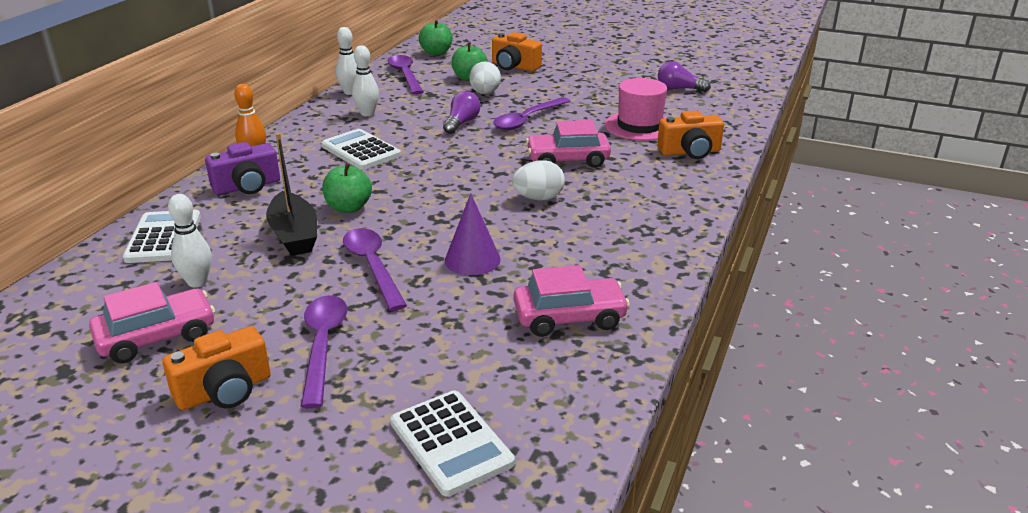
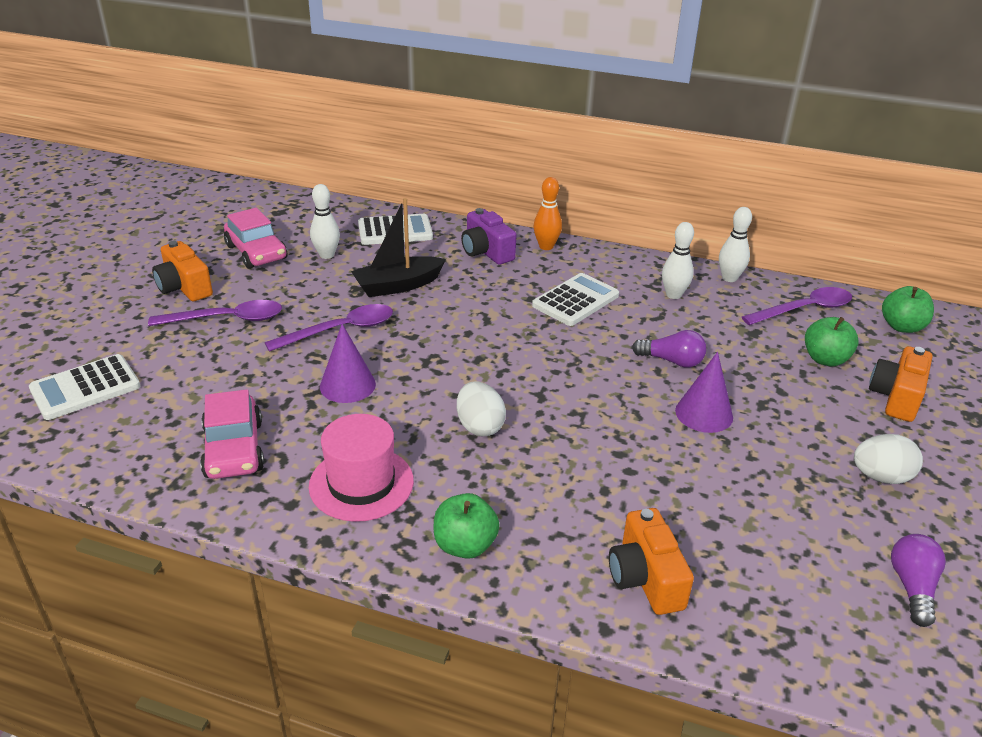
camera: 85 degrees right, 5 degrees up
(348, 208) = (449, 307): green apple -> green apple (465, 545)
(485, 93) = (778, 374): white egg -> white egg (881, 477)
(527, 120) = (704, 413): purple spoon -> purple cone
(567, 160) = (587, 450): pink car -> none
(639, 126) = (724, 525): pink hat -> pink hat (361, 483)

